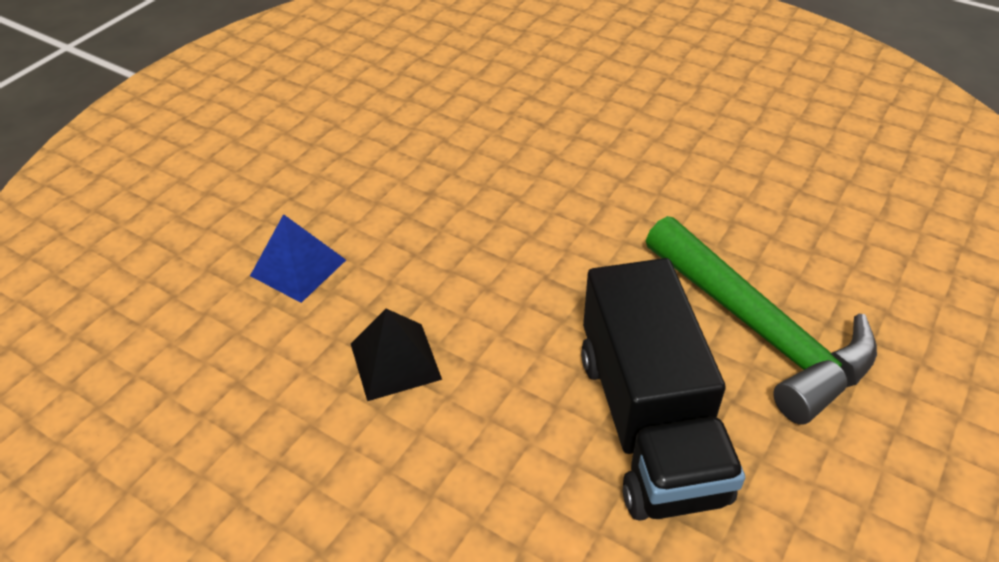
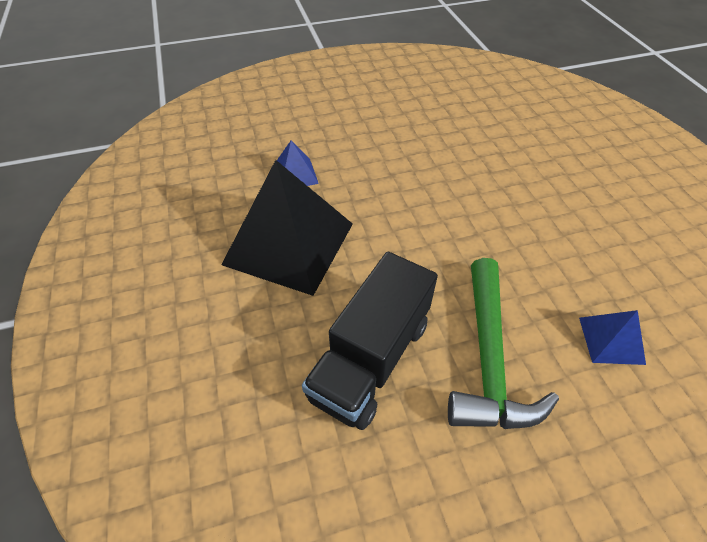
camera: 40 degrees right, 5 degrees up
(395, 361) = (289, 243): black pyramid -> black pyramid, size x2.22
(838, 231) = (611, 340): none -> blue pyramid

